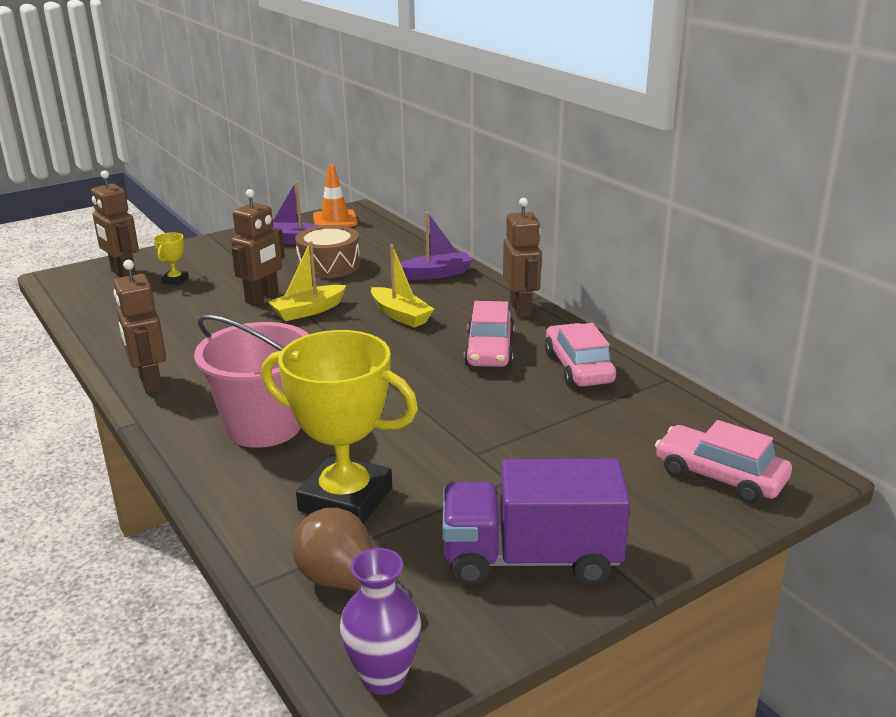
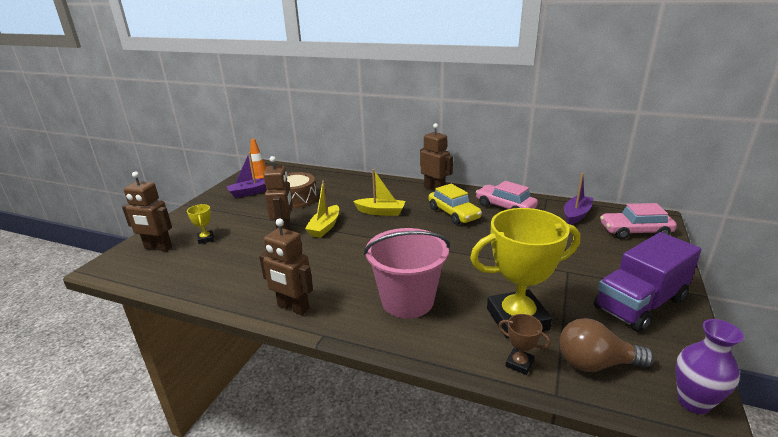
camera: 35 degrees left, 0 degrees up
(268, 540) = (519, 363): none -> brown trophy
(436, 274) = (364, 185): purple boat -> purple boat (576, 215)
(489, 350) = (453, 213): pink car -> yellow car

